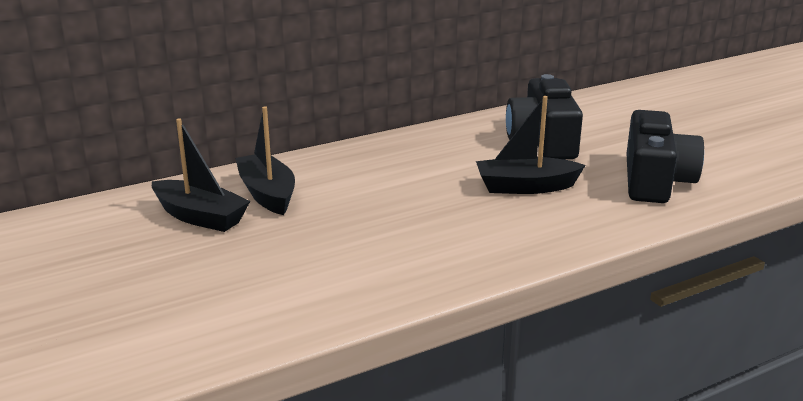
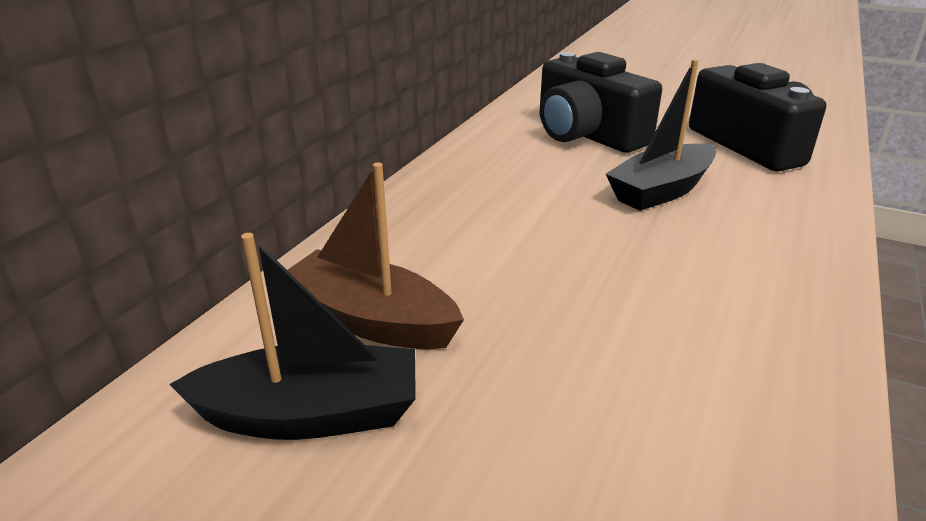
camera: 35 degrees left, 5 degrees up
(267, 194) = (371, 320): black boat -> brown boat

